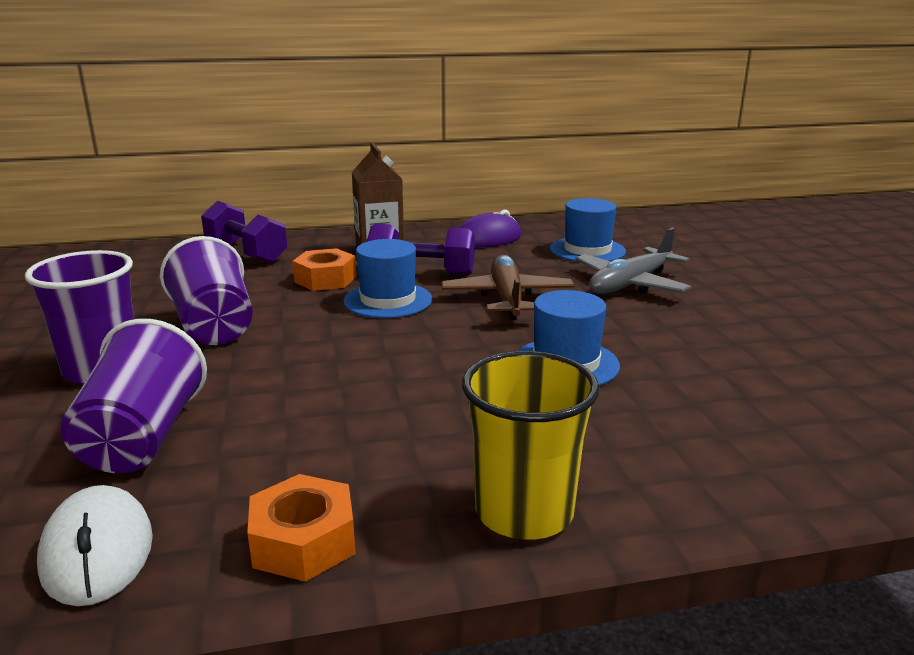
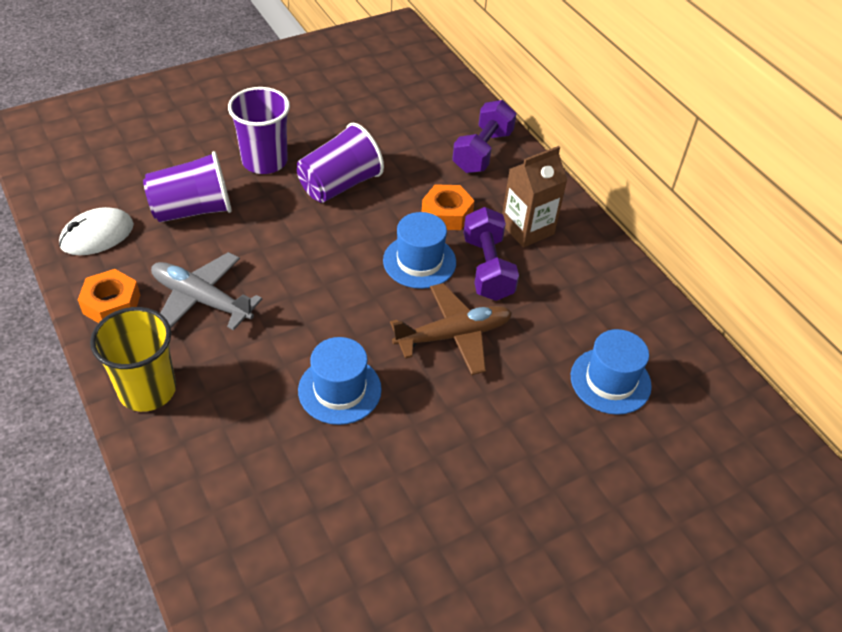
camera: 70 degrees right, 25 degrees up
(488, 238) = (604, 297): purple mouse -> none
(630, 284) = (527, 423): grey plane -> grey plane (201, 299)

